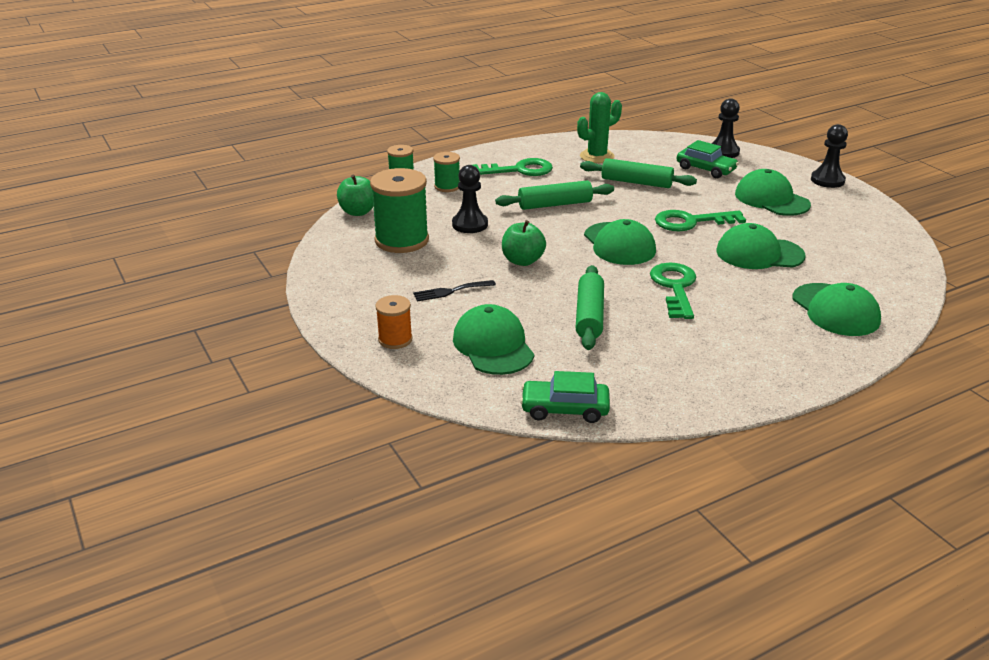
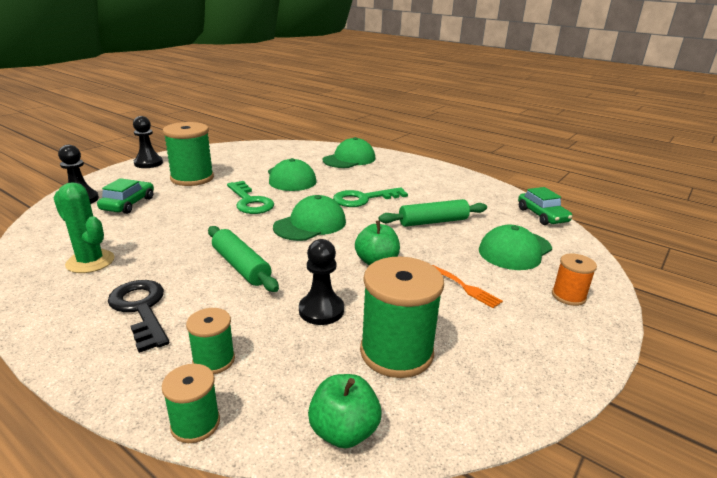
camera: 115 degrees left, 5 degrees down
(450, 291) = (466, 287): black fork -> orange fork
(519, 170) = (141, 309): green key -> black key
(636, 182) = (168, 231): green rolling pin -> none
(771, 199) = (192, 178): green cap -> green spool

